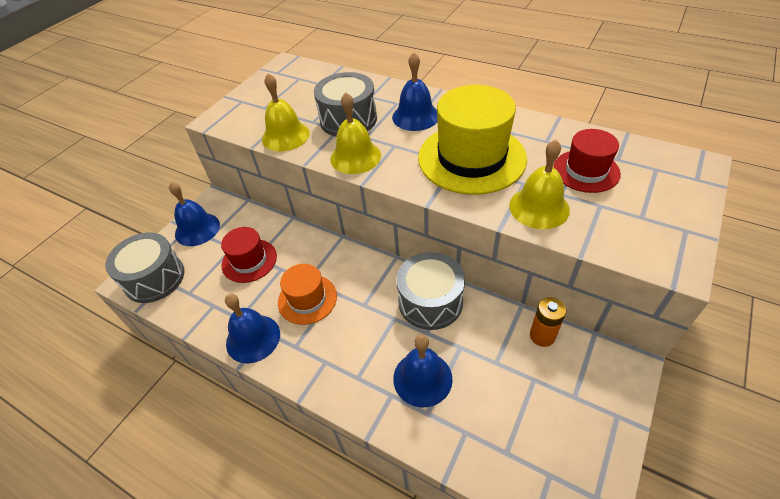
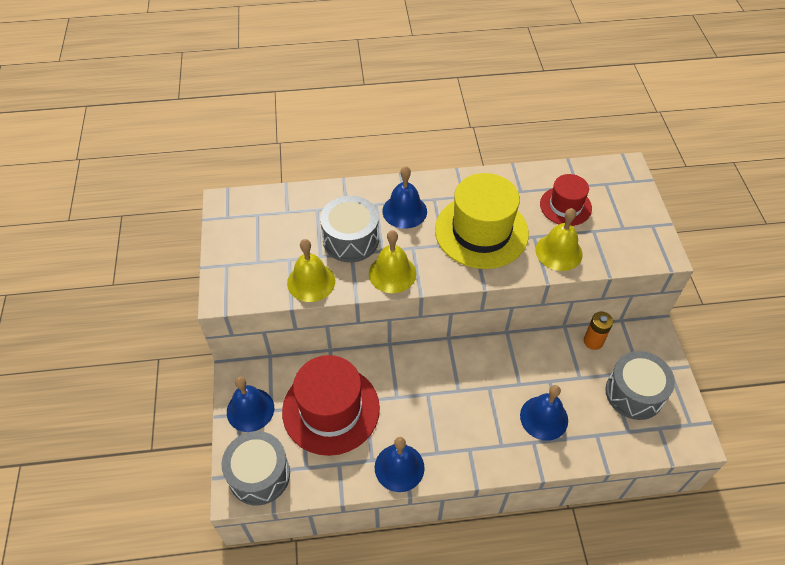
camera: 40 degrees left, 5 degrees up
(249, 260) = (331, 409): red hat -> red hat, size x1.77
(307, 299) = (411, 412): orange hat -> none
(430, 302) = (503, 359): grey drum -> grey drum (634, 393)

